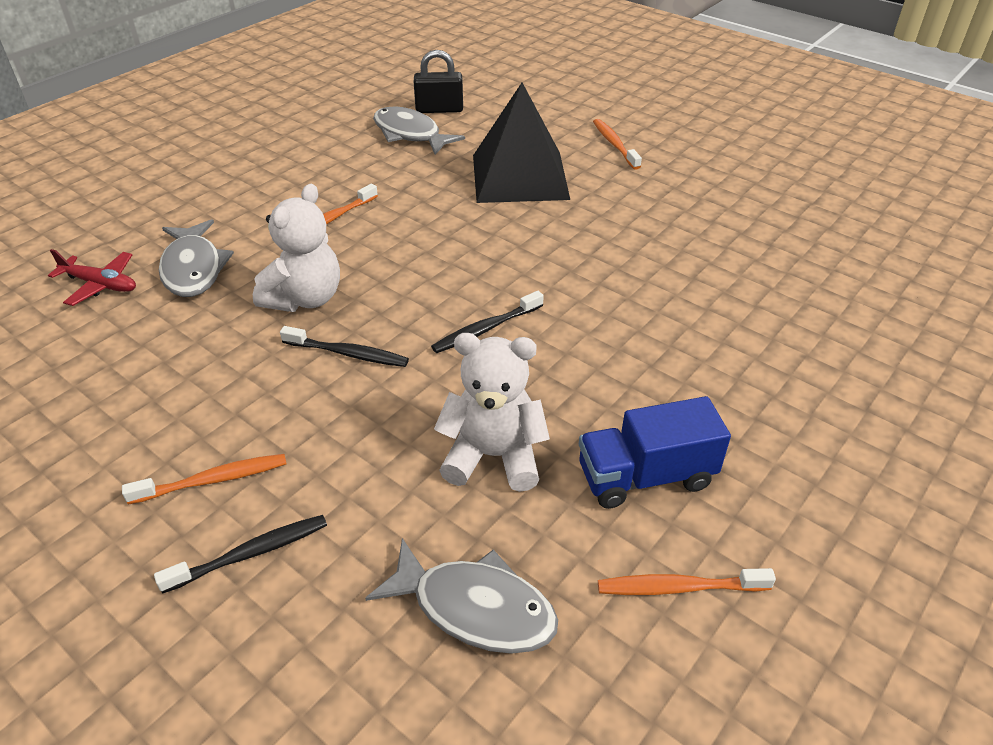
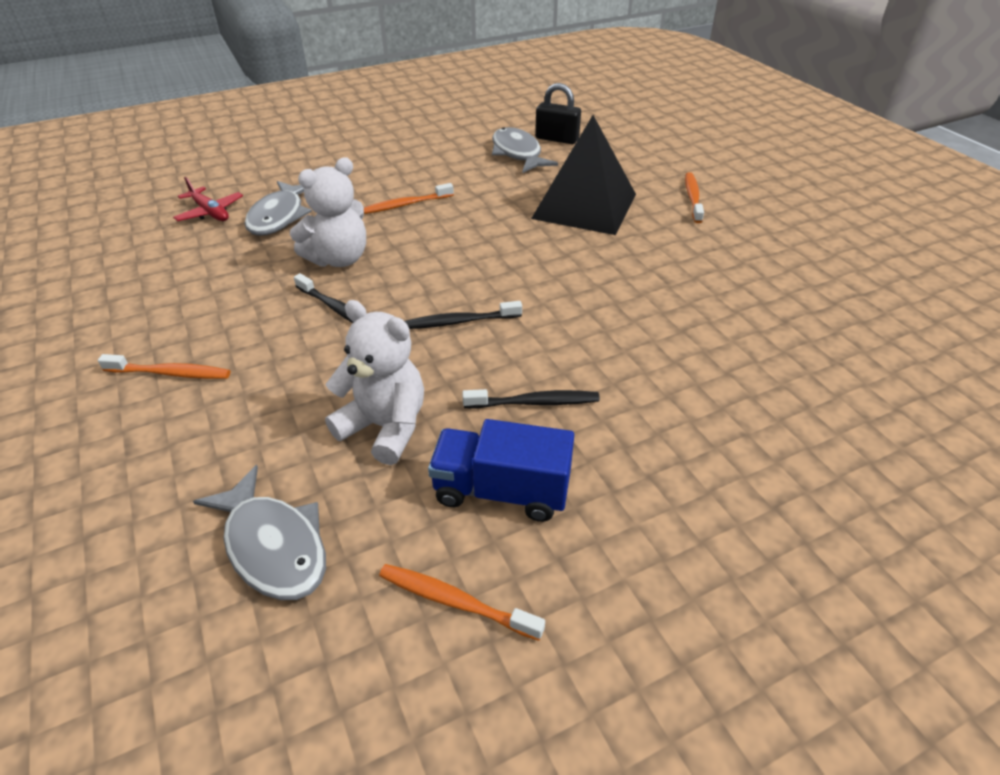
camera: 25 degrees right, 0 degrees up
(250, 553) = (151, 436): black toothbrush -> black toothbrush (534, 402)

